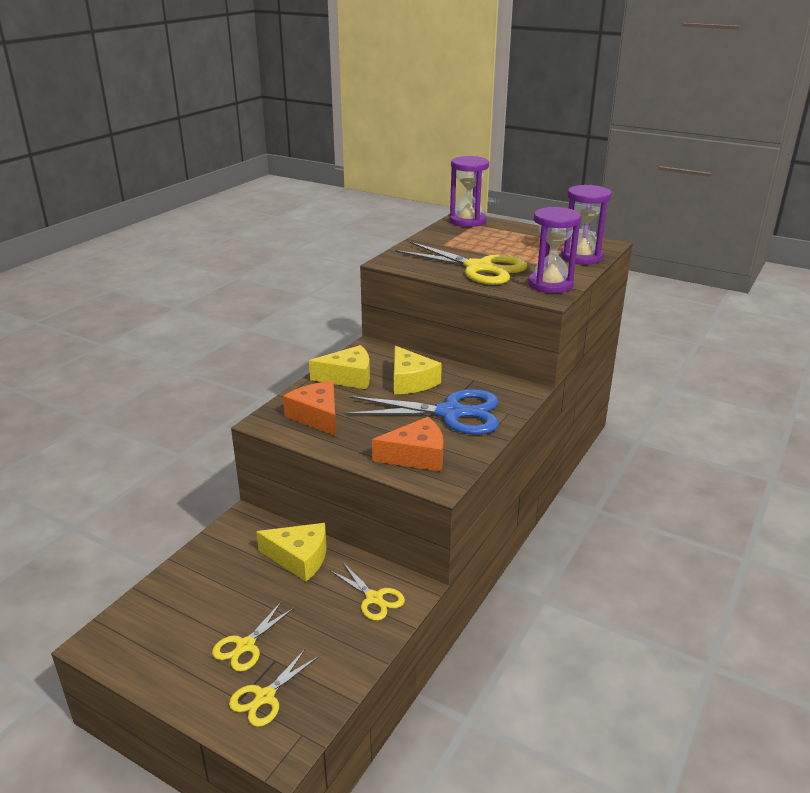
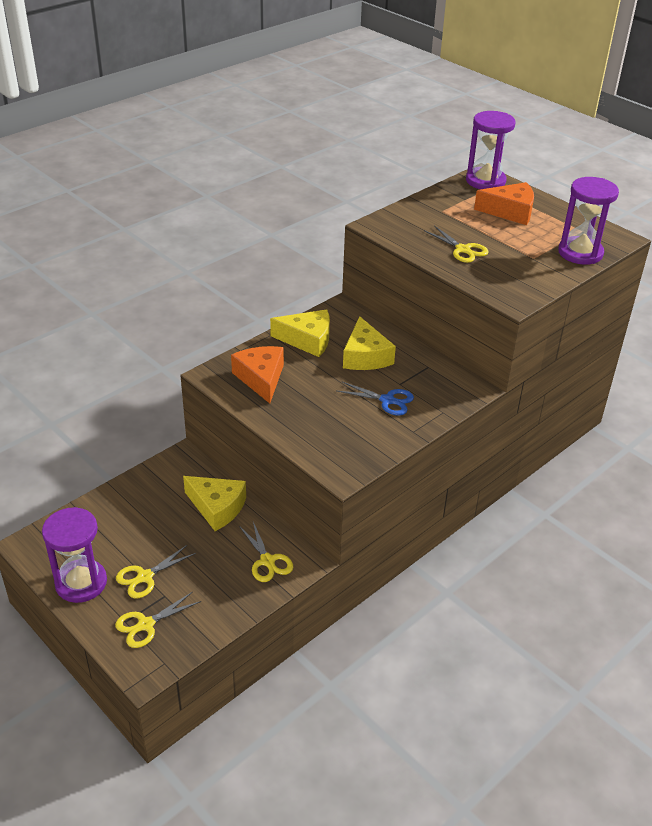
camera: 15 degrees right, 10 degrees up
(416, 456) = (334, 440): orange cheese -> orange cheese (510, 212)
(451, 413) = (387, 400): blue scissors -> blue scissors, size x0.51
(479, 268) = (463, 250): yellow scissors -> yellow scissors, size x0.51
(550, 284) = (524, 285): purple hourglass -> purple hourglass (81, 583)

